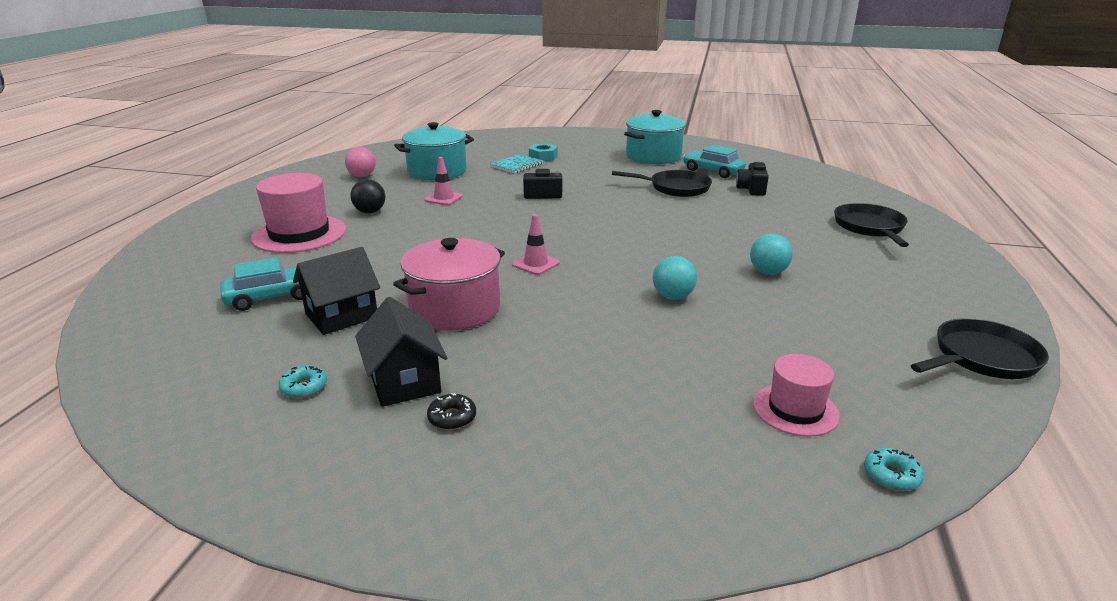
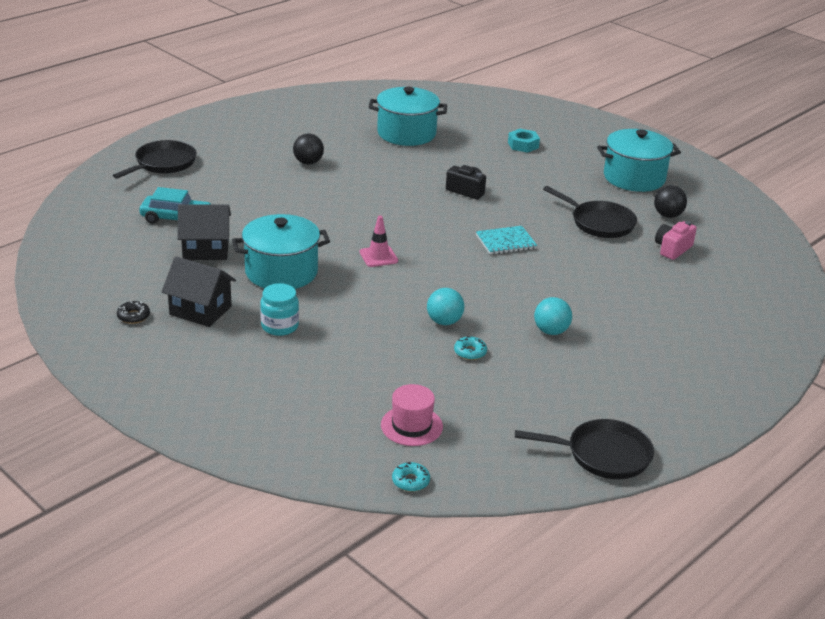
camera: 30 degrees right, 5 degrees up
(299, 234) = (238, 168): pink hat -> none
(304, 387) = (143, 291): turquoise donut -> turquoise donut (470, 352)
(362, 176) = (339, 119): pink ball -> none
(404, 381) = (200, 310): black house -> black house turned 75 degrees counterclockwise
(443, 198) = (379, 167): pink traffic cone -> none
(452, 417) = (204, 343): black donut -> black donut (133, 316)
(455, 309) = (281, 272): pink pot -> turquoise pot
(517, 165) = (485, 148): turquoise notebook -> turquoise notebook (506, 242)
(519, 362) = (279, 326): none -> turquoise jar
(713, 171) = (667, 215): turquoise car -> black ball
(751, 189) = (672, 249): black camera -> pink camera
(870, 228) = (718, 328): black pan -> black pan (163, 164)

